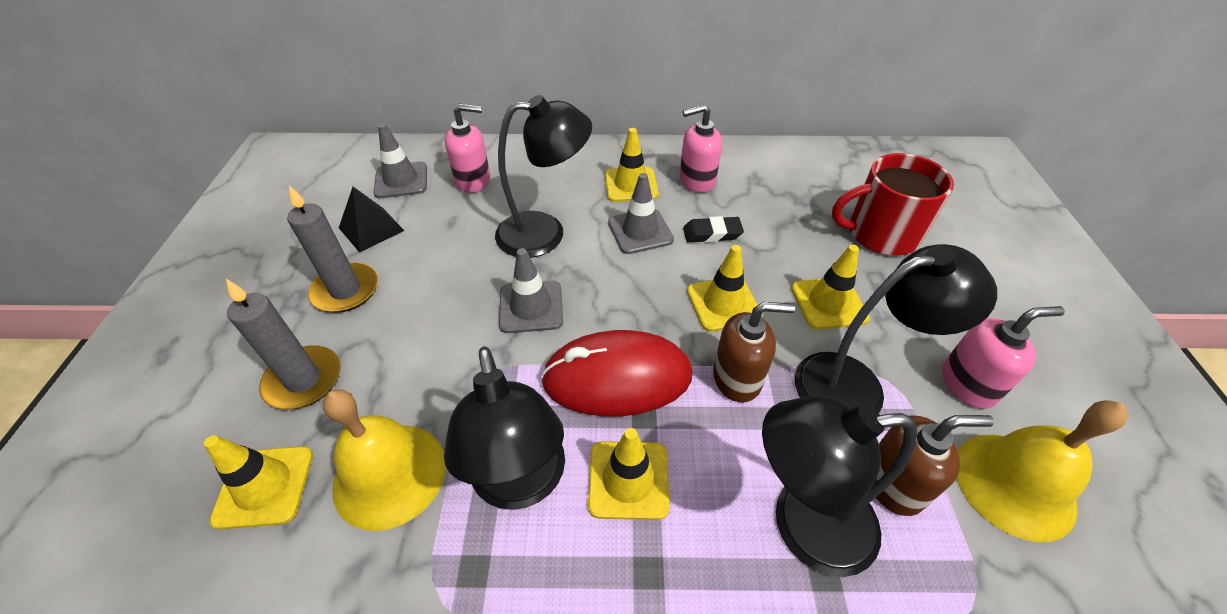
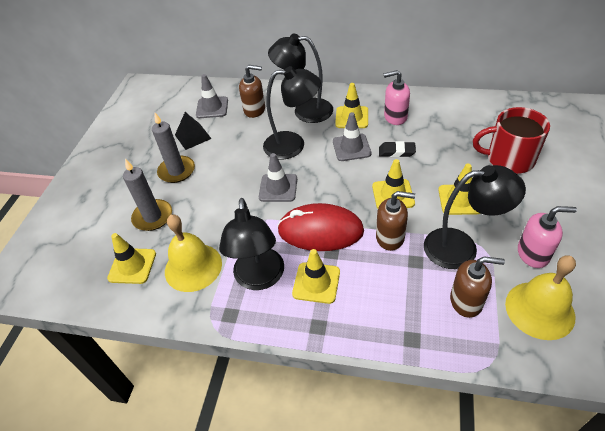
camera: 15 degrees right, 0 degrees up
(473, 180) = (255, 110): pink soap dispenser -> brown soap dispenser
(803, 524) = (407, 314): black lamp -> black lamp (305, 110)

